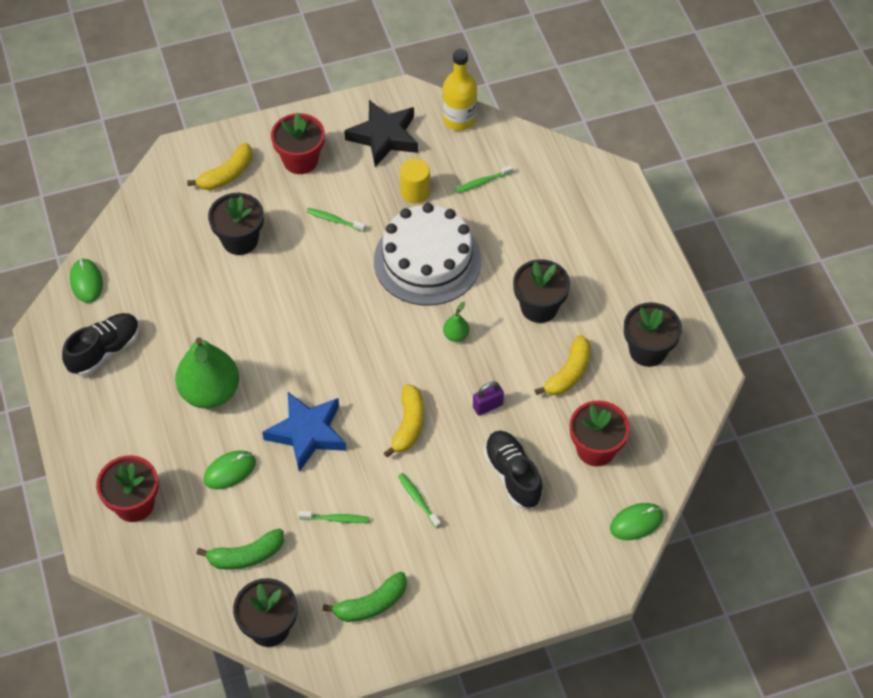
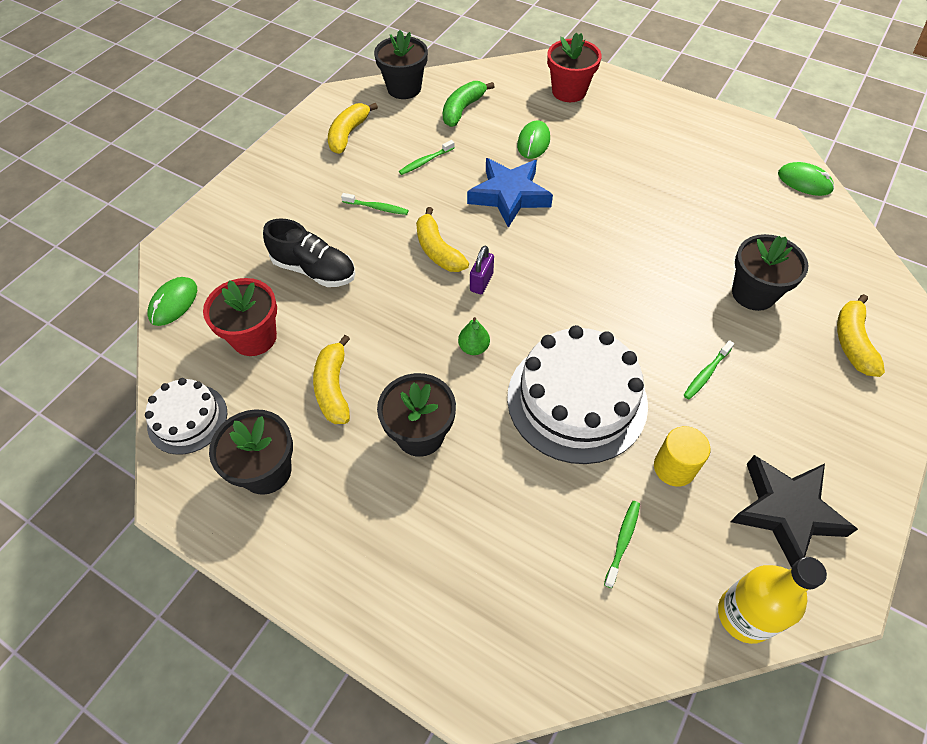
camera: 140 degrees right, 0 degrees up
(104, 351) = (719, 151): black shoe -> none
(210, 392) = (612, 175): green pear -> none
(300, 160) = (818, 411): red flower pot -> none
(334, 220) = (706, 373): green toothbrush -> green toothbrush turned 150 degrees clockwise
(371, 604) = (348, 134): green banana -> yellow banana
(487, 406) = (385, 308): purple padlock -> purple padlock (481, 282)
(677, 419) = (187, 419): none -> white cake

